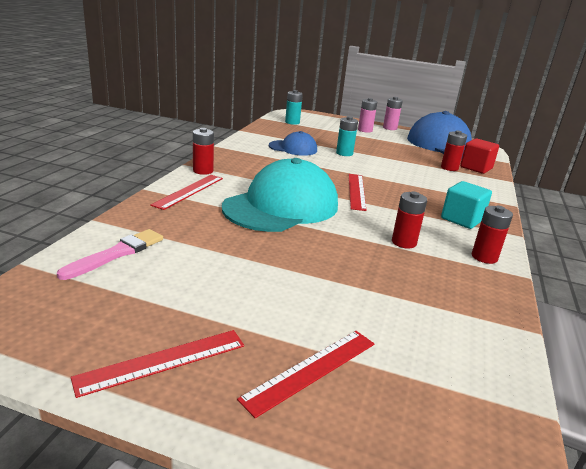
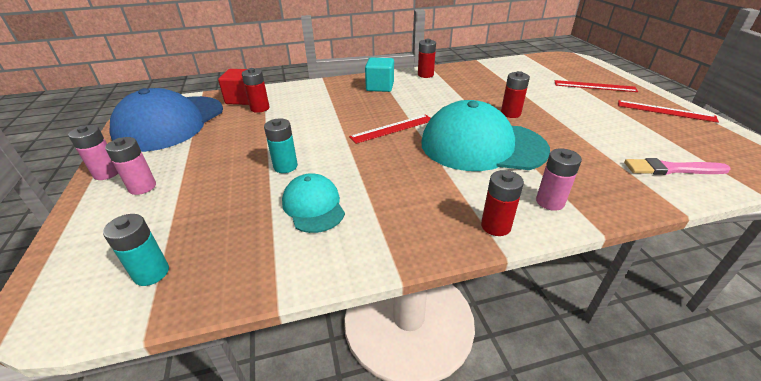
camera: 120 degrees left, 10 degrees up
(189, 191) = (550, 202): red ruler -> pink battery
(293, 148) = (313, 206): blue cap -> turquoise cap
(404, 242) = (450, 94): red battery -> red battery (510, 113)

